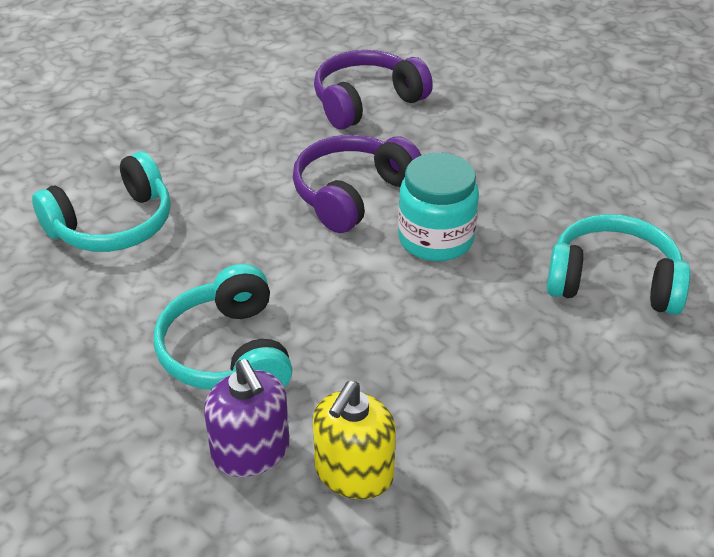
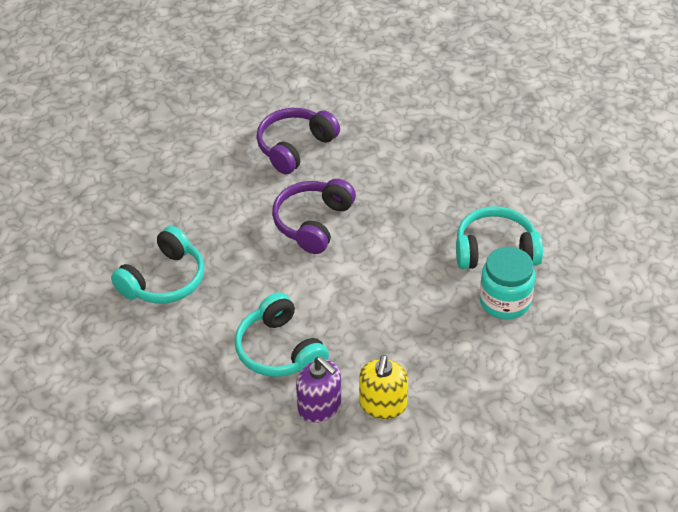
camera: 15 degrees left, 5 degrees up
(436, 239) = (378, 244): turquoise jar -> turquoise jar (505, 301)

